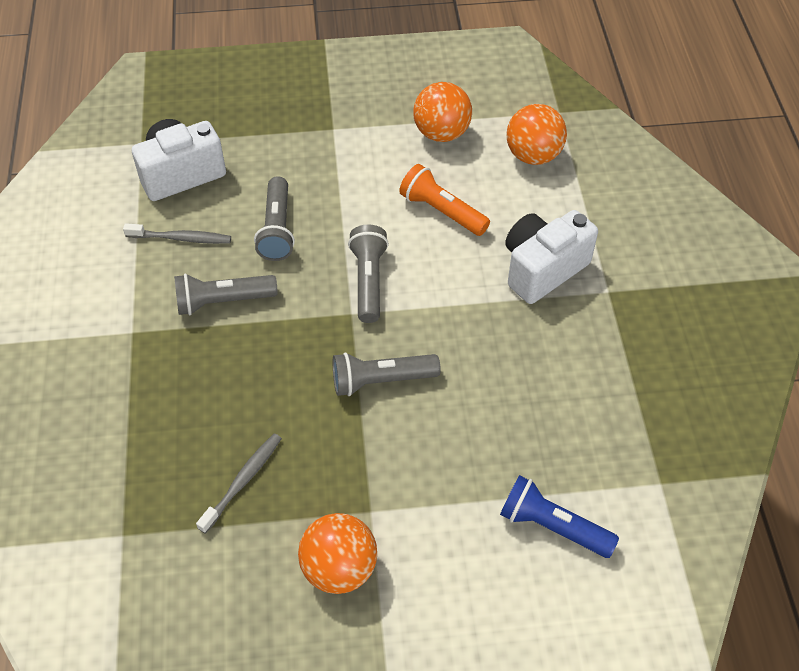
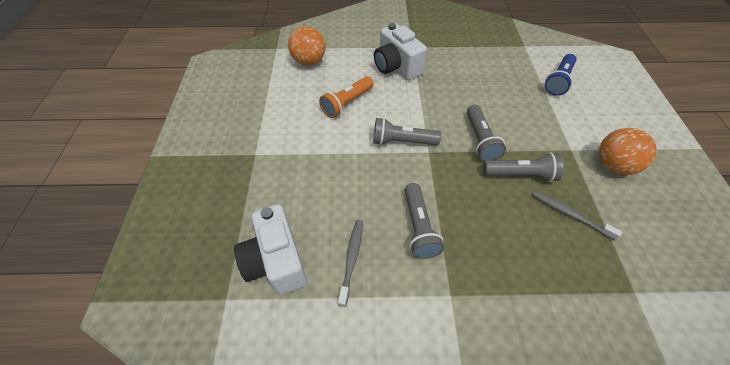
camera: 85 degrees left, 0 degrees up
(277, 229) = (350, 191): grey flashlight -> grey flashlight (520, 174)
(441, 133) = (278, 98): orange ball -> none

